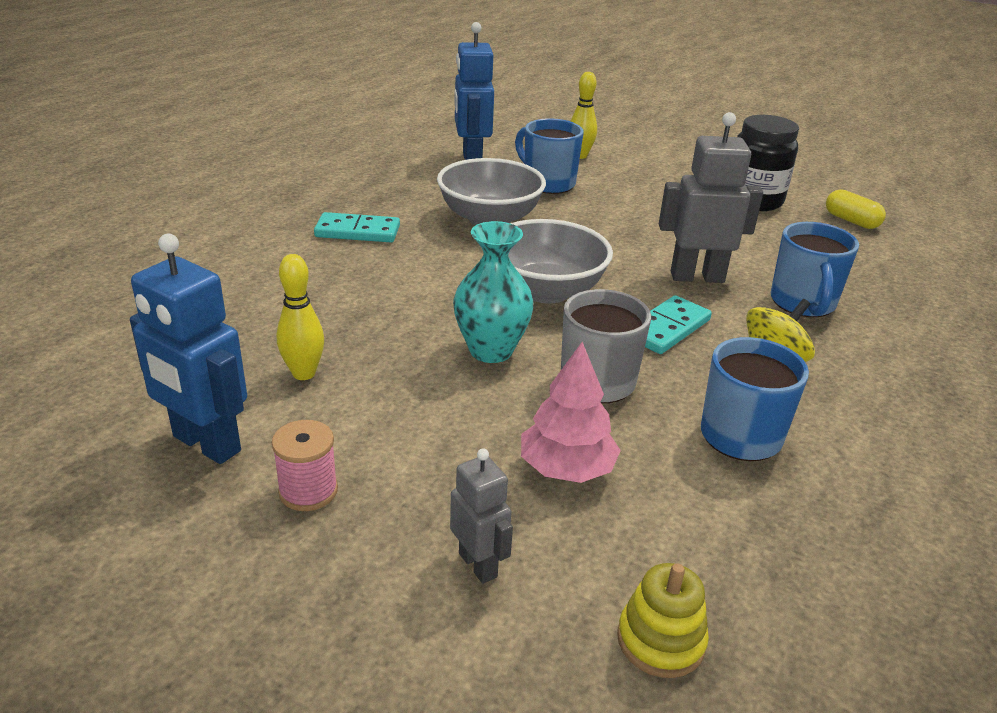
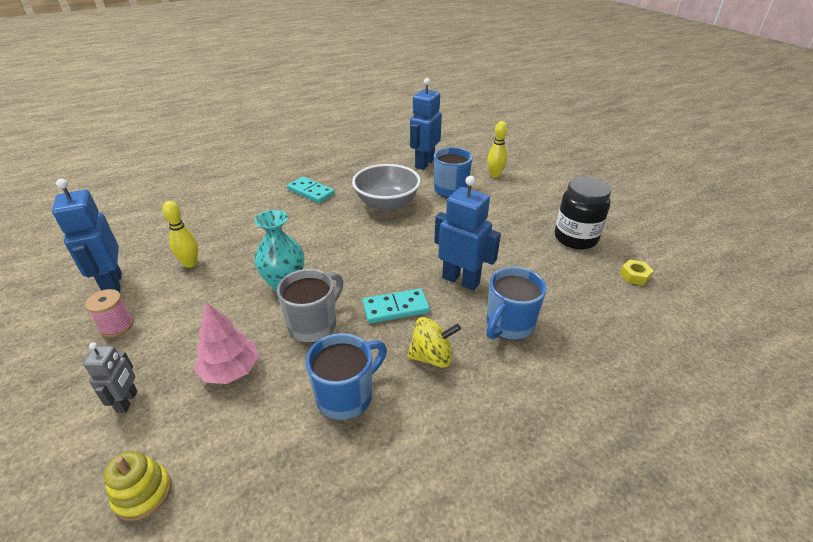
camera: 35 degrees right, 5 degrees up
(546, 290) = (359, 258): grey bowl -> none
(697, 277) = (461, 280): grey robot -> blue robot
(851, 221) = (634, 276): yellow capsule -> yellow nut

